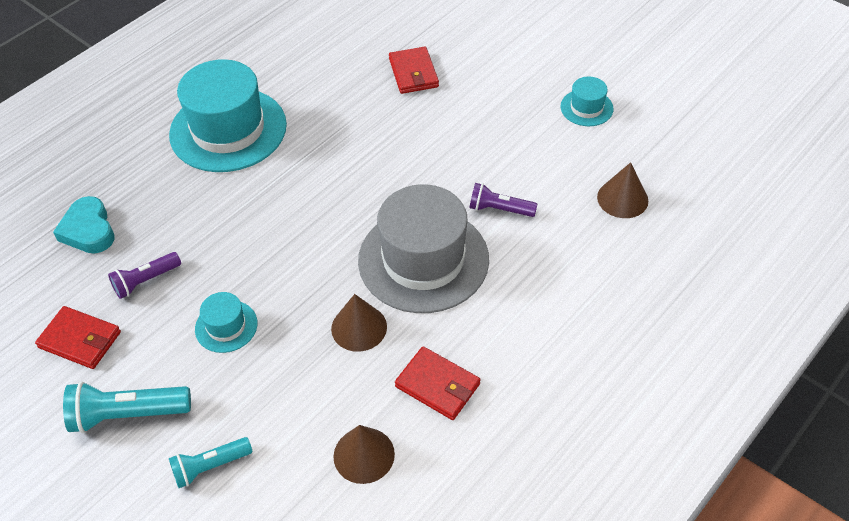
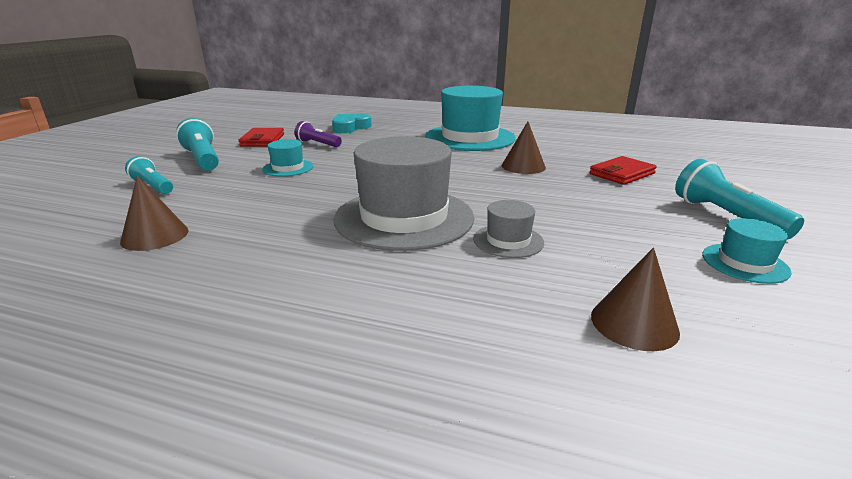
camera: 65 degrees right, 25 degrees down
(359, 327) = (305, 207): brown cone -> brown cone (523, 166)
(437, 385) = (244, 254): red wallet -> none
(499, 209) = (508, 241): purple flashlight -> grey hat
(524, 69) = (725, 216): none -> turquoise flashlight

